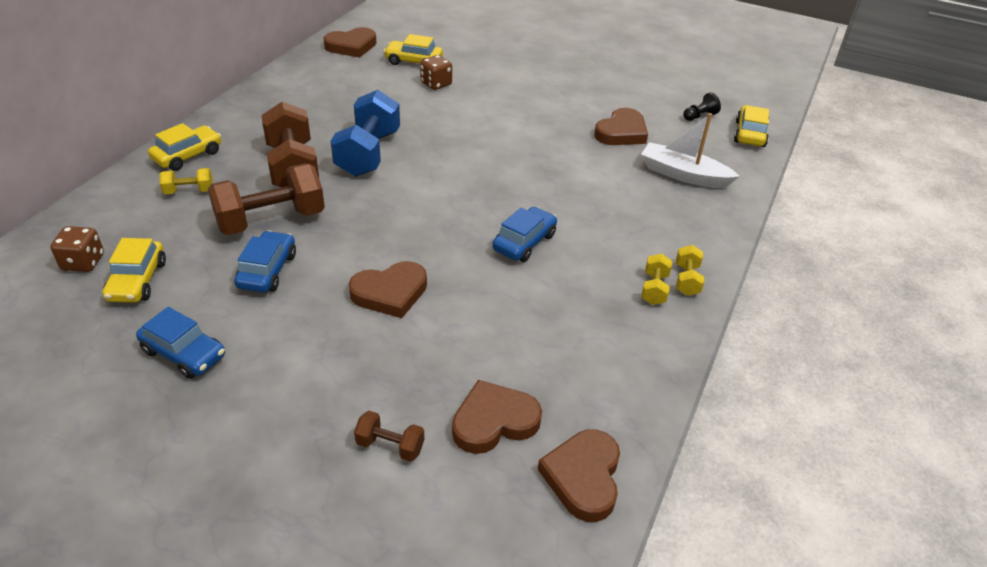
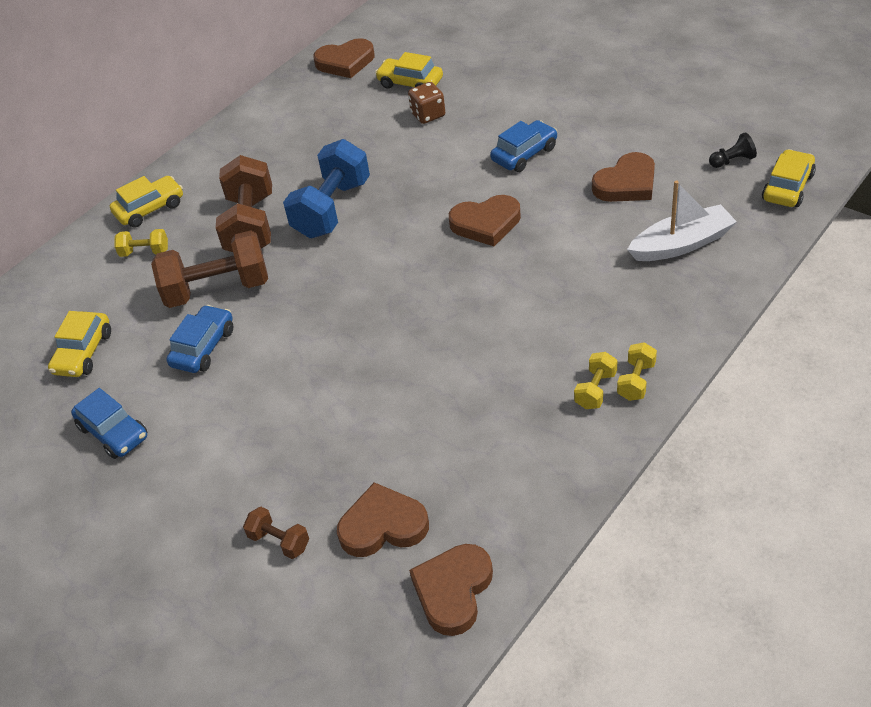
camera: 20 degrees right, 5 degrees up
(83, 262) = (38, 330): brown dice -> none
(390, 293) = (316, 379): brown heart -> brown heart (486, 223)
(524, 242) = (470, 326): blue car -> blue car (524, 154)
(683, 175) = (681, 244): white boat -> white boat turned 120 degrees clockwise

